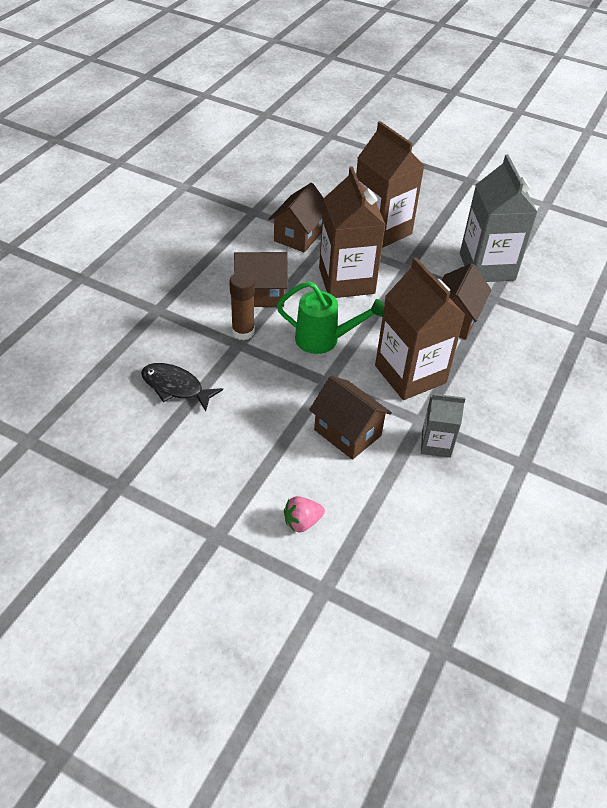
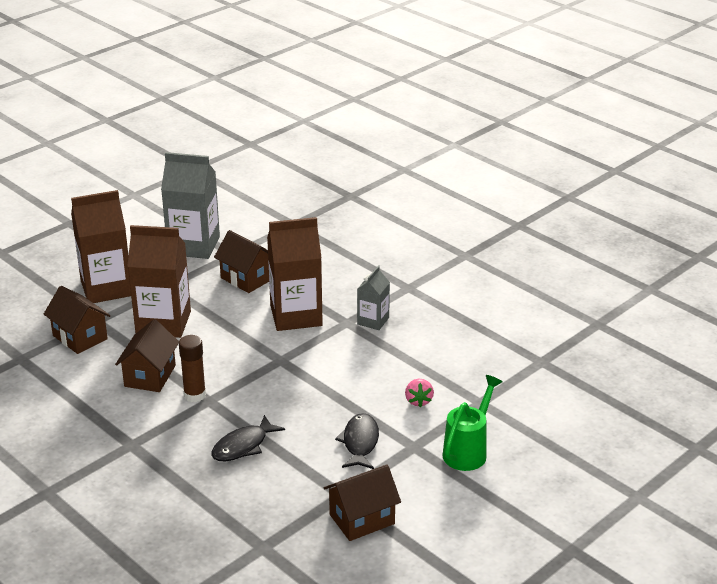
camera: 70 degrees left, 15 degrees down
(208, 482) = (360, 442): none -> black fish
(324, 340) = (232, 351): green watering can -> green watering can (468, 451)
(347, 432) = (342, 361): brown house -> brown house (362, 519)

